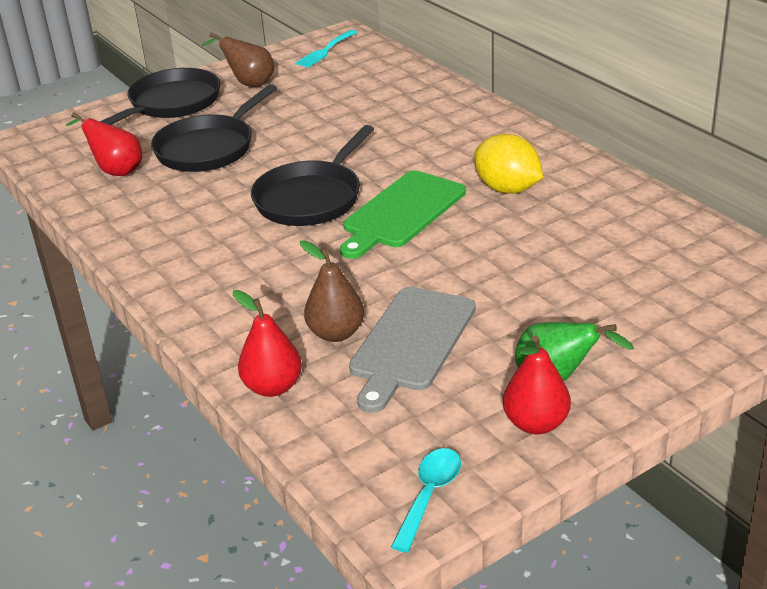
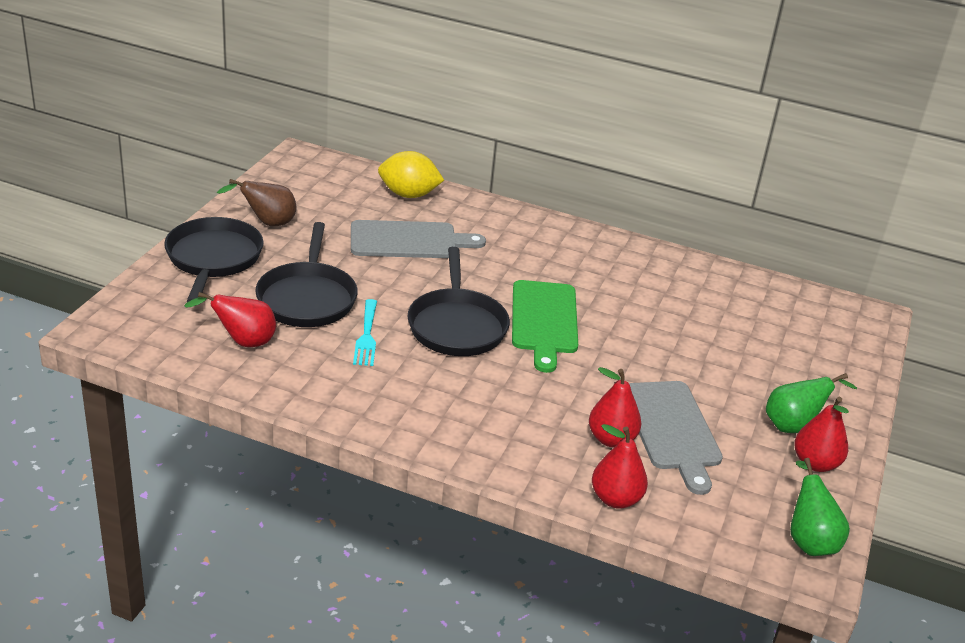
camera: 40 degrees left, 0 degrees up
(325, 51) = (302, 175): turquoise fork -> turquoise fork (366, 336)
(336, 333) = (611, 439): brown pear -> red pear
(355, 119) = (408, 240): none -> grey cutting board
(429, 495) = (809, 540): turquoise spoon -> green pear
(507, 189) = (600, 280): yellow lemon -> yellow lemon (408, 195)

